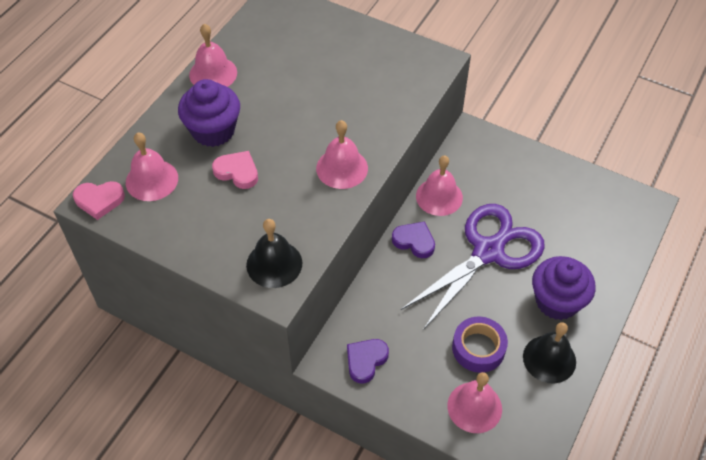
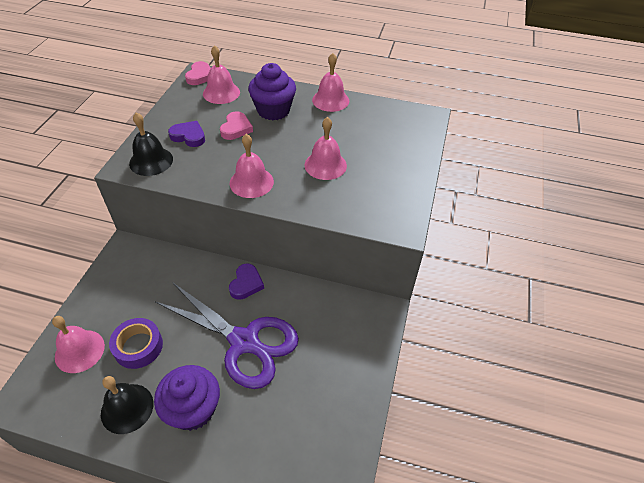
camera: 75 degrees right, 5 degrees down
(99, 200) = (200, 76): pink heart -> pink heart turned 150 degrees counterclockwise
(366, 361) = (126, 269): purple heart -> purple heart (189, 136)
(439, 196) = (299, 295): pink bell -> pink bell (325, 165)

